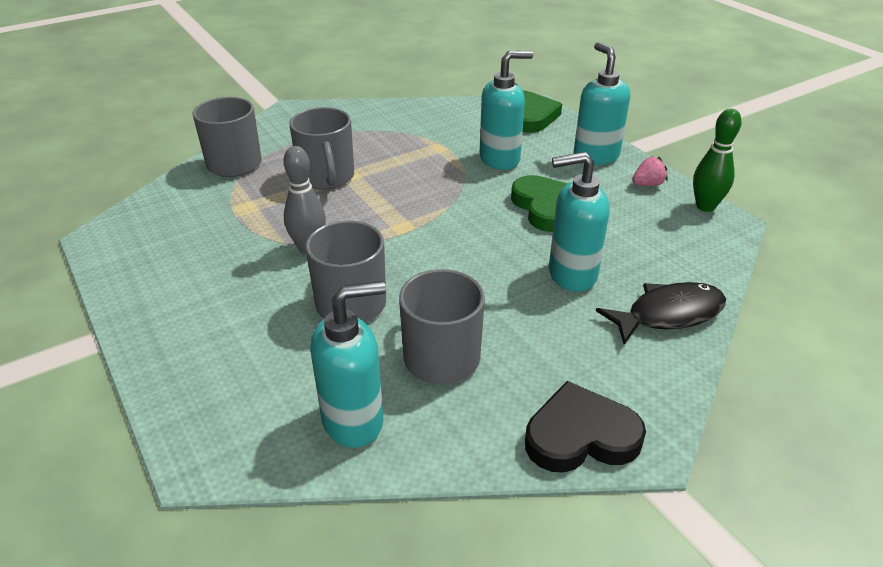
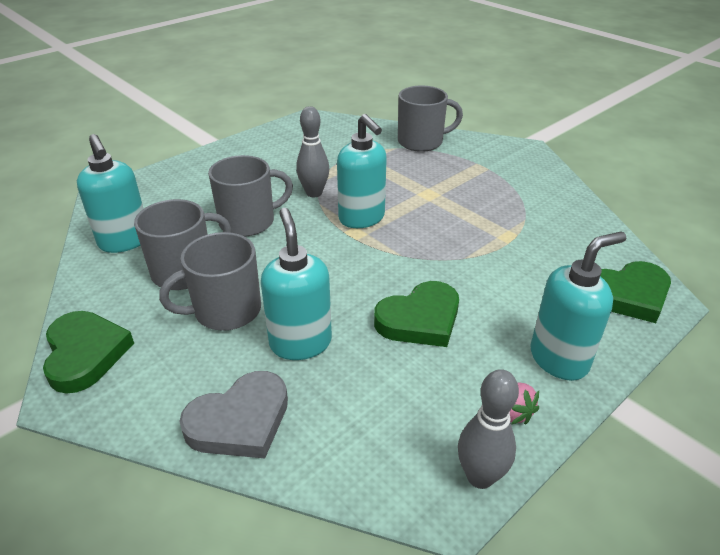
camera: 80 degrees right, 0 degrees up
(327, 177) = (419, 184): grey mug -> grey mug (226, 311)
(500, 159) = (505, 279): turquoise soap dispenser -> turquoise soap dispenser (362, 218)
(580, 435) = (85, 354): black heart -> green heart
(668, 314) = (240, 421): black fish -> grey heart
(705, 206) = (480, 477): green bowling pin -> grey bowling pin

